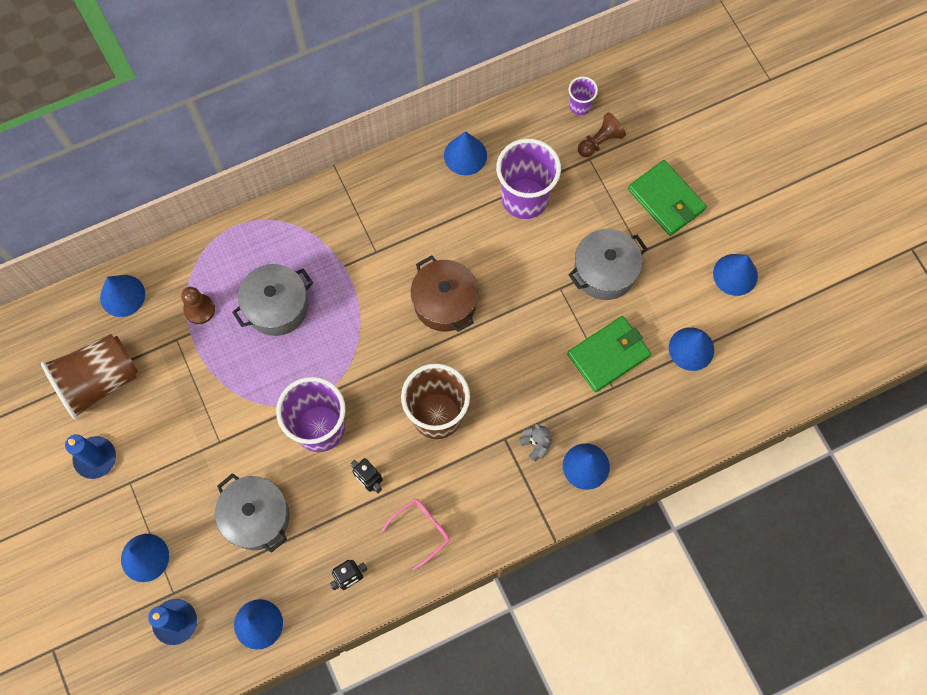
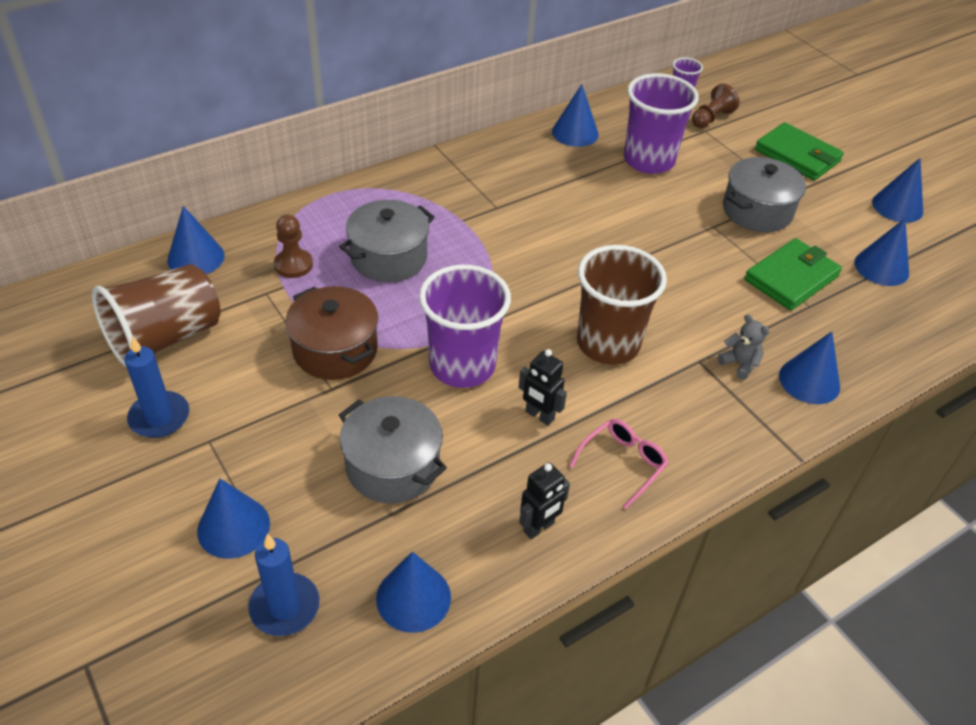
camera: 10 degrees left, 25 degrees down
(445, 302) = (587, 244): brown pot -> brown pot (335, 350)

